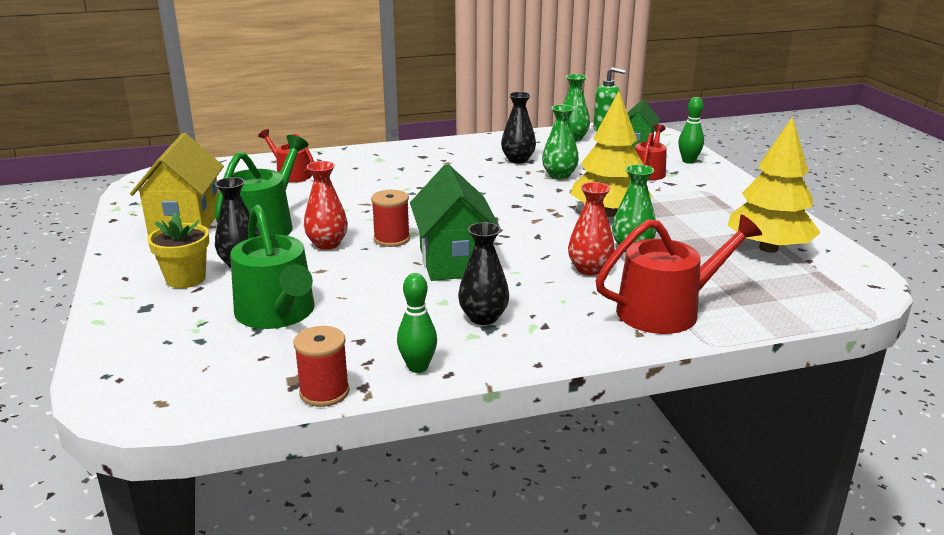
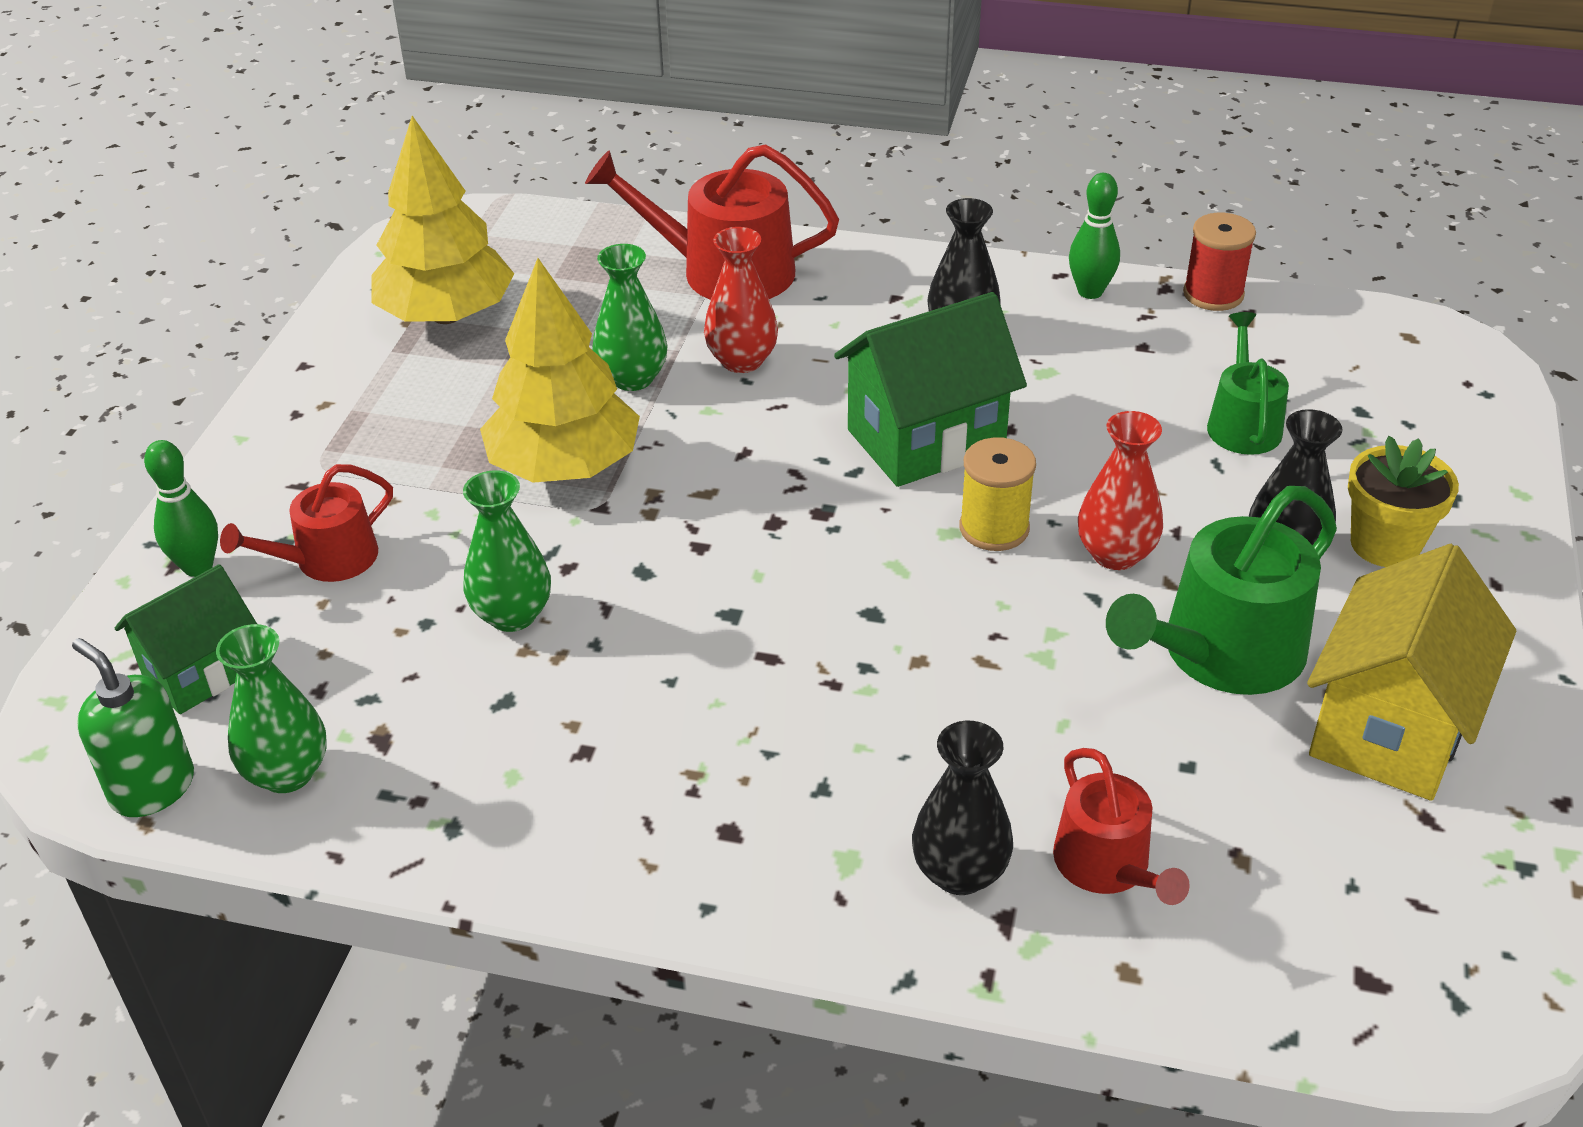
camera: 150 degrees left, 15 degrees up
(278, 313) = (1242, 423): green watering can -> green watering can, size x0.60
(392, 239) = (994, 528): red spool -> yellow spool
(454, 261) = (926, 440): green house -> green house turned 45 degrees clockwise
(518, 160) = (527, 717): black vase -> black vase (959, 873)

